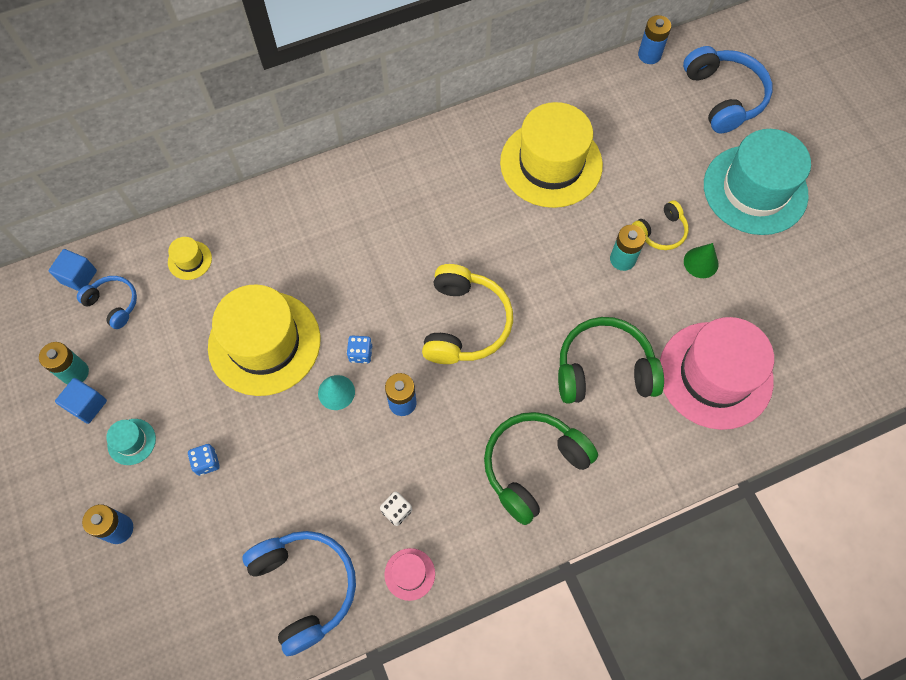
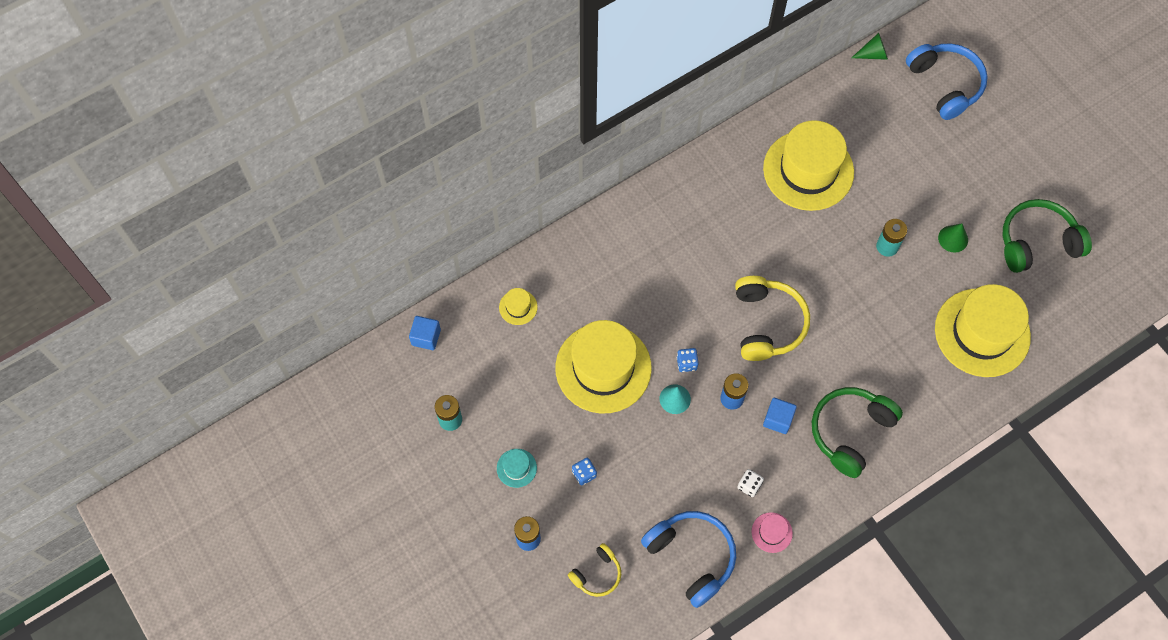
camera: 10 degrees left, 0 degrees up
(87, 405) = (469, 445): blue cube -> blue cube (778, 419)
(114, 304) = (464, 356): blue headphones -> none
(604, 369) = (891, 343): green headphones -> green headphones (1037, 242)
(649, 55) = (873, 54): blue battery -> green cone
(661, 232) = (914, 217): yellow headphones -> yellow headphones (597, 574)
(715, 375) = (982, 332): pink hat -> yellow hat
(755, 190) = (987, 166): turquoise hat -> none

